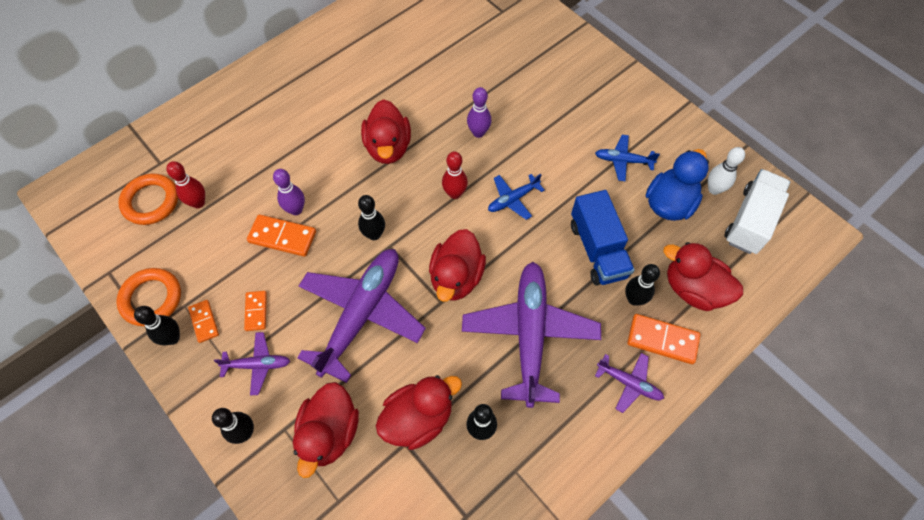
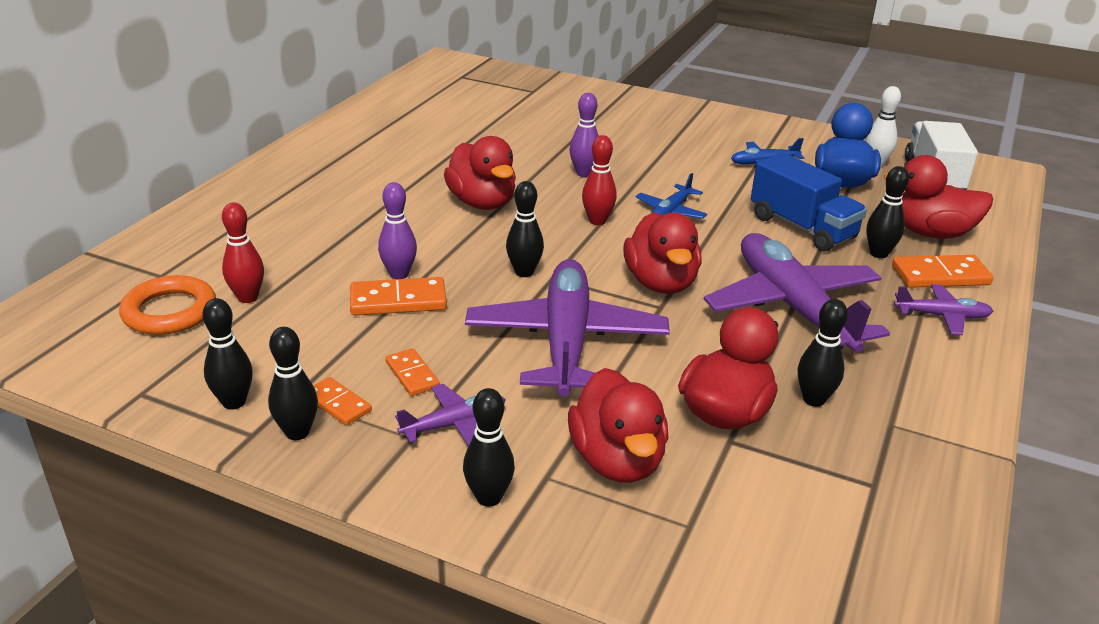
camera: 25 degrees left, 30 degrees down
(151, 299) = (234, 402): orange ring -> black bowling pin

